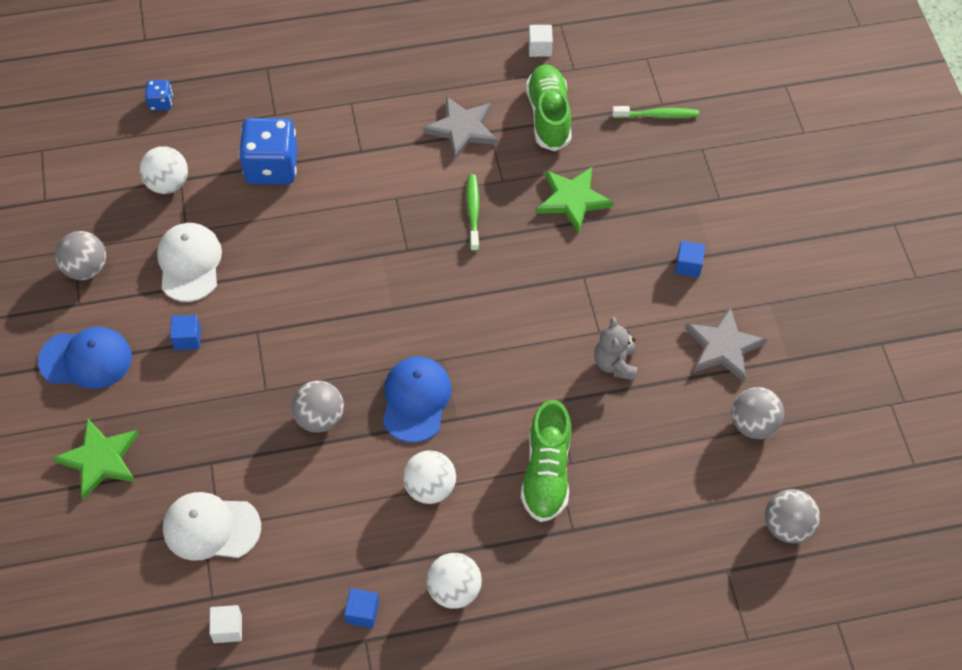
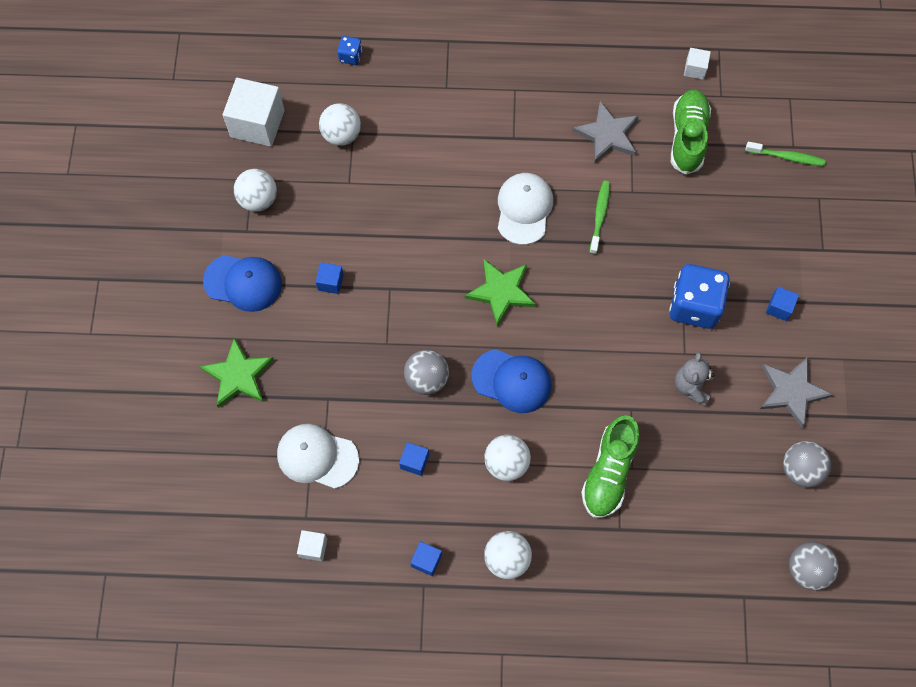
camera: 15 degrees right, 10 degrees up
(69, 190) = (257, 123): none -> white cube
(86, 268) = (258, 200): grey ball -> white ball
(189, 263) = (346, 213): white cap -> white cap (524, 209)
(271, 167) = (433, 137): blue dice -> blue dice (694, 306)
(325, 509) = (414, 461): none -> blue cube
(416, 400) = (512, 381): blue cap -> blue cap turned 90 degrees clockwise
(573, 200) = (690, 223): green star -> green star (501, 292)

